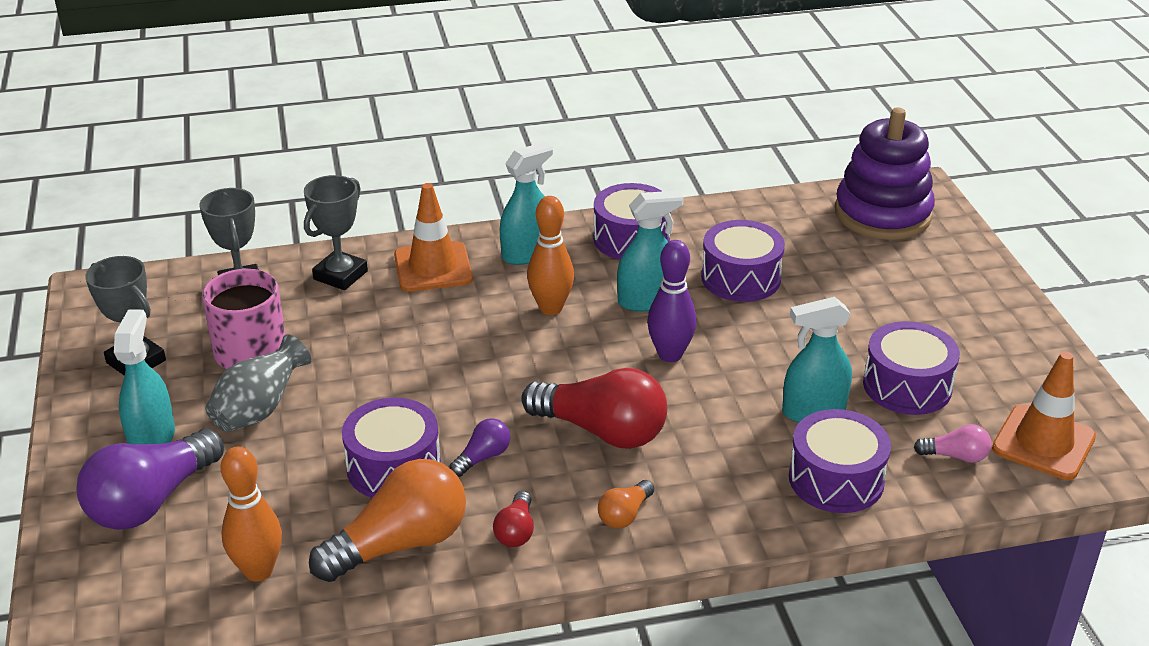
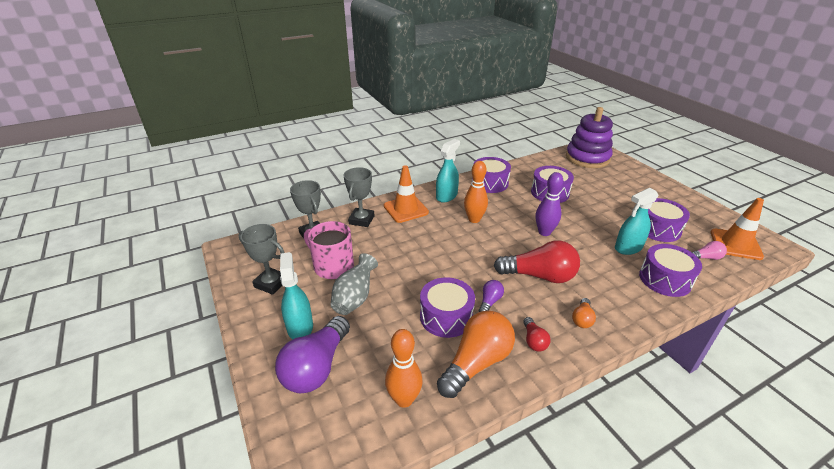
camera: 15 degrees left, 0 degrees up
(646, 300) = (516, 209): turquoise spray bottle -> none

